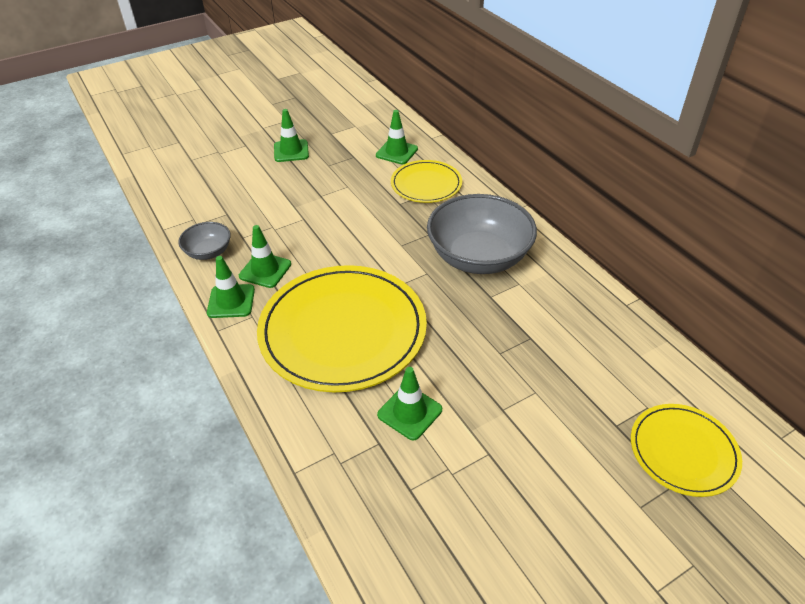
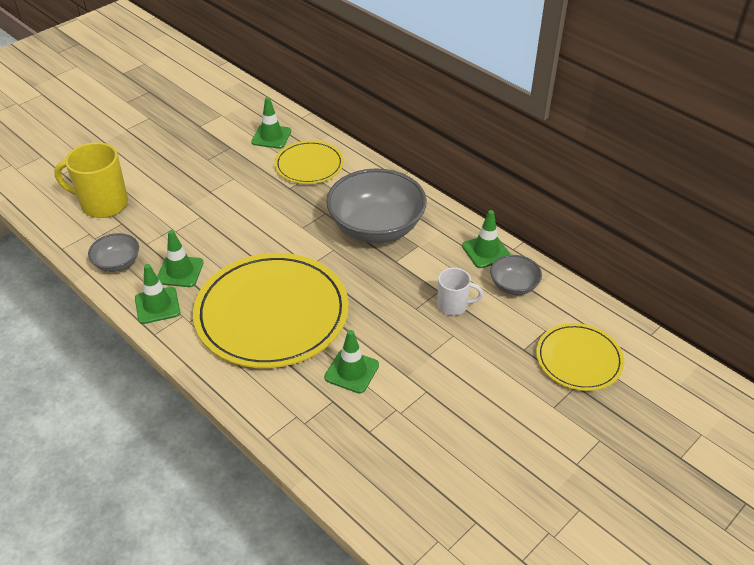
camera: 15 degrees left, 0 degrees up
(216, 193) = (103, 204): none -> yellow mug
(291, 151) = (164, 150): green traffic cone -> green traffic cone (486, 251)
(543, 357) = (453, 305): none -> white mug
(619, 347) = (513, 285): none -> grey bowl

